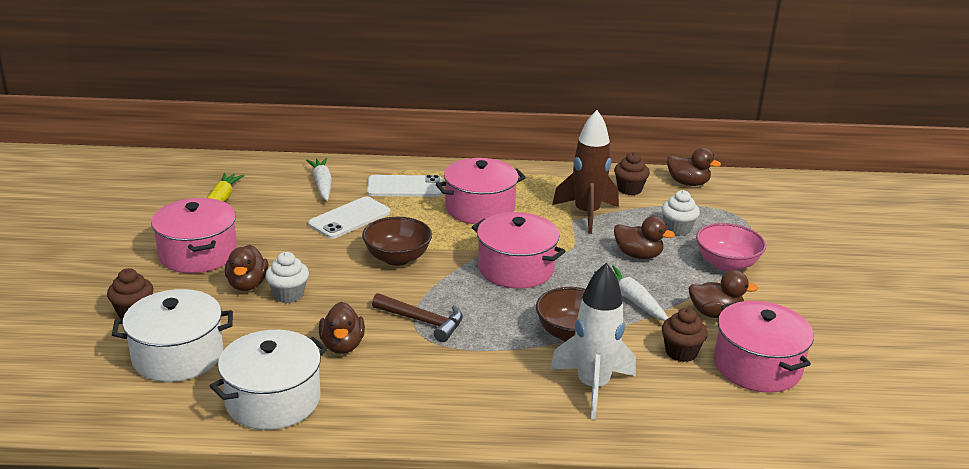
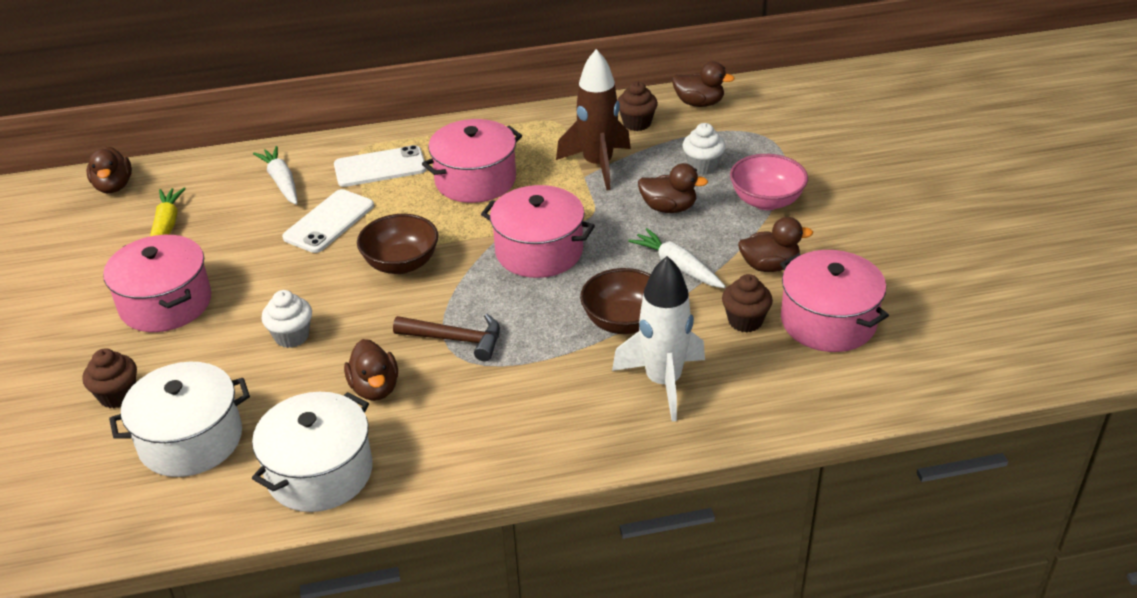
camera: 10 degrees left, 10 degrees up
(247, 284) = (239, 332): brown duck -> brown duck (114, 186)

